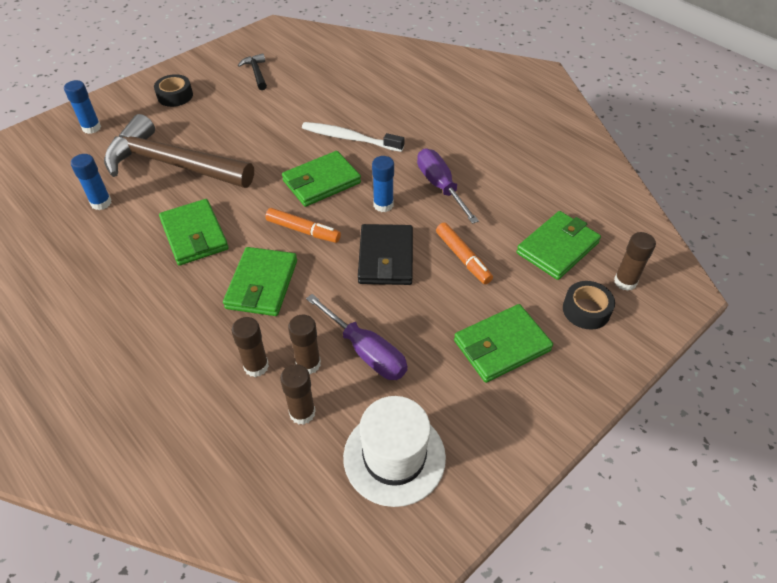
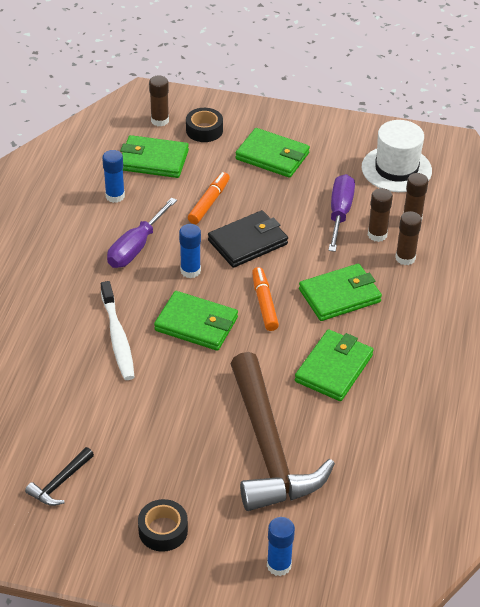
camera: 125 degrees left, 5 degrees down
(101, 203) = (363, 463): blue glue stick -> blue glue stick (115, 196)

